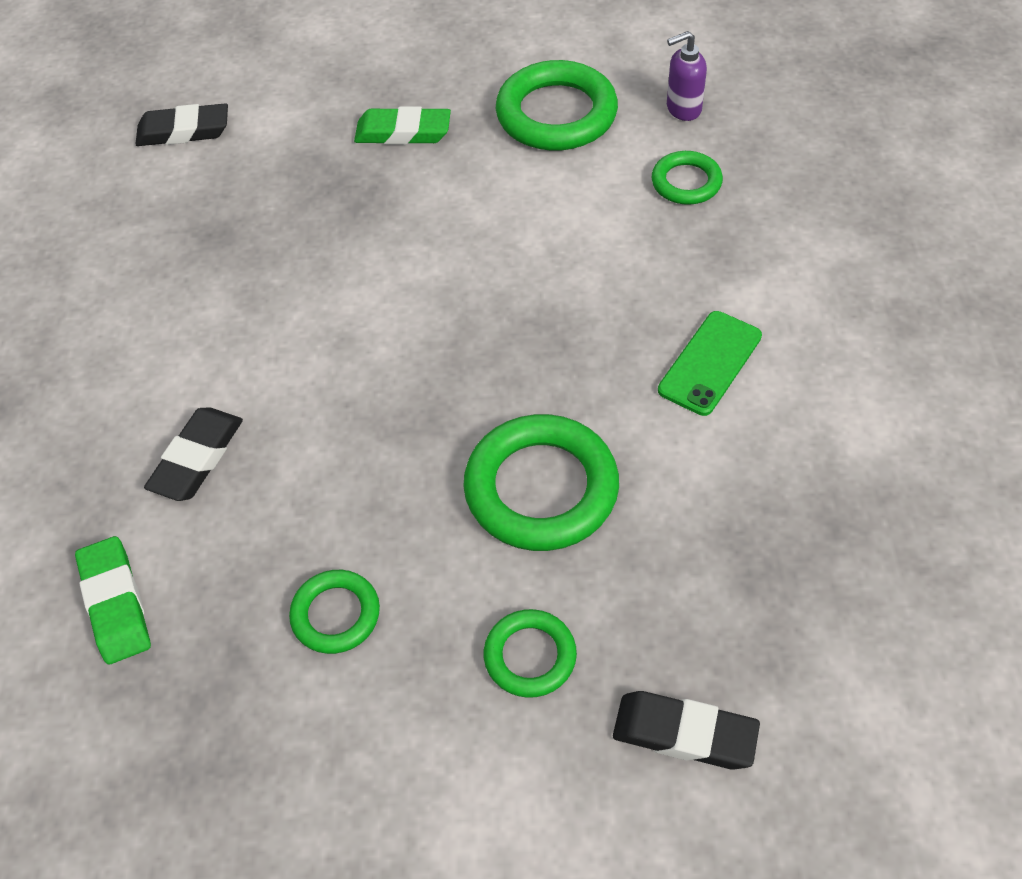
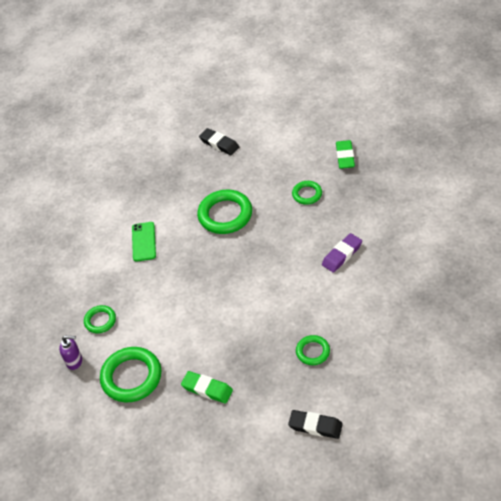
camera: 155 degrees left, 5 degrees down
(116, 603) = (379, 214): green eraser -> green eraser (345, 157)
(197, 458) = (342, 255): black eraser -> purple eraser
(530, 656) = (252, 170): green ring -> green ring (313, 352)
(710, 363) = (143, 242): green phone -> green phone turned 60 degrees counterclockwise

